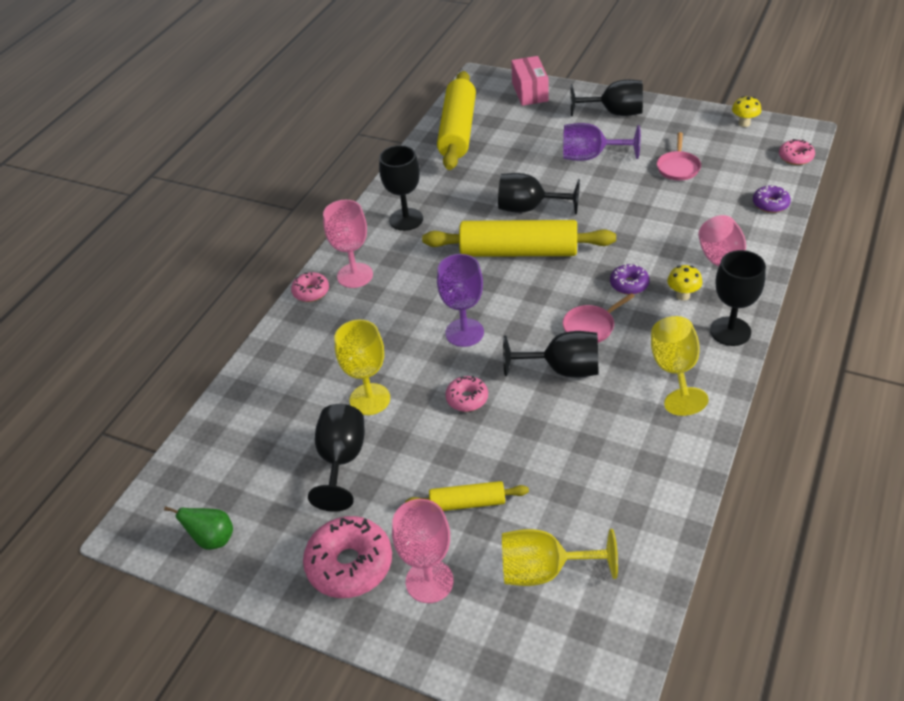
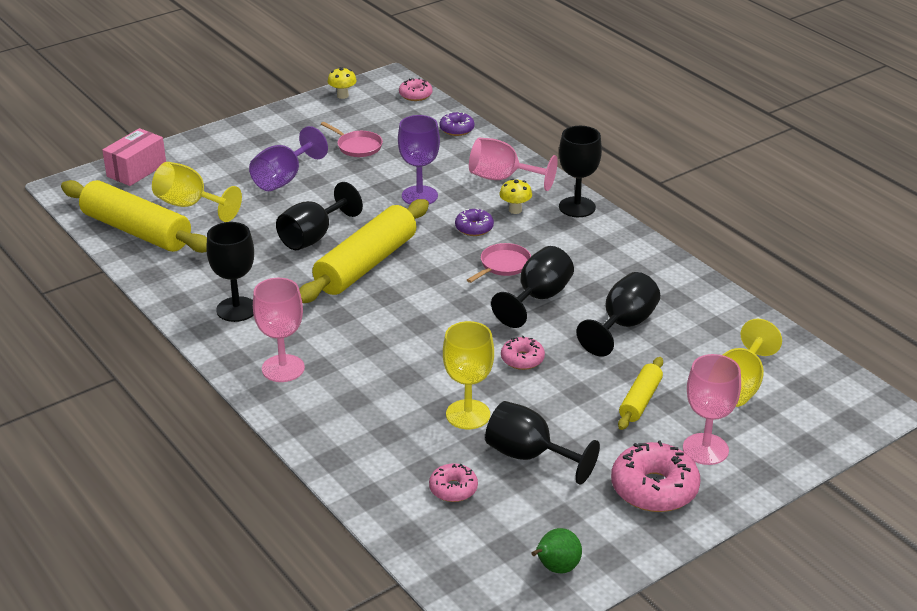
camera: 65 degrees left, 10 degrees down
(311, 292) = (274, 404): pink donut -> pink donut (453, 489)
(464, 332) = (439, 332): purple goblet -> purple goblet (419, 196)
(530, 92) = (136, 170): pink box -> pink box turned 75 degrees counterclockwise
(591, 326) = (503, 265): pink pan -> pink pan turned 135 degrees counterclockwise
(614, 113) = (238, 143): black goblet -> black goblet (623, 325)
(675, 371) = (593, 248): yellow goblet -> yellow goblet (190, 205)

